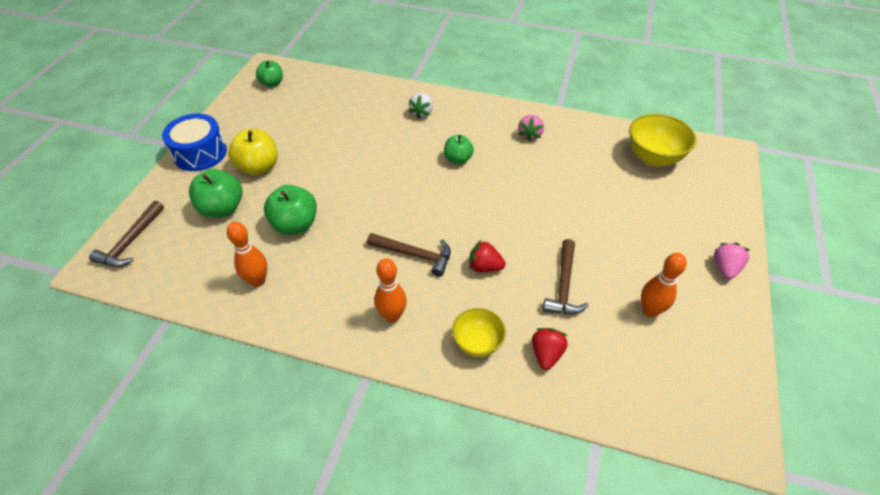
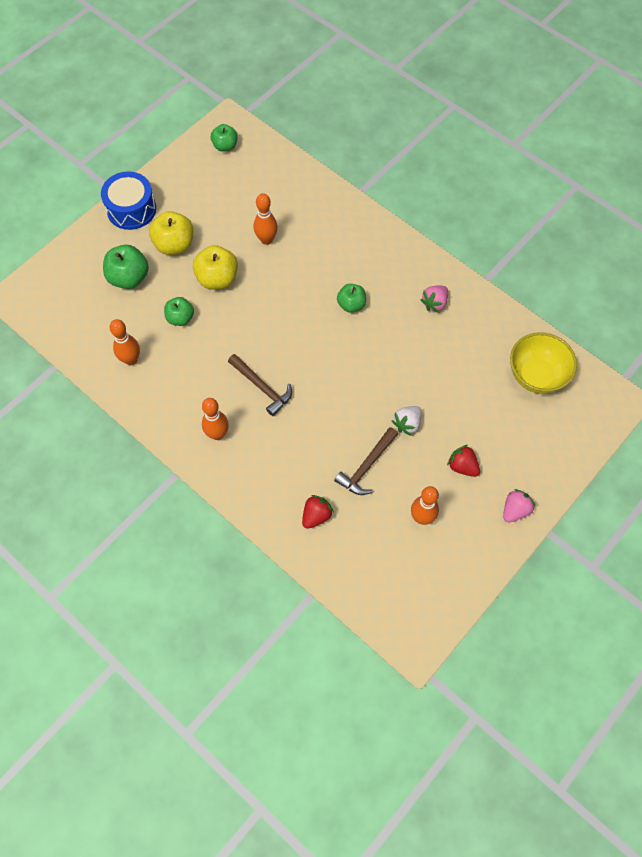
camera: 25 degrees right, 15 degrees up
(131, 241) = (49, 283): brown hammer -> none
(295, 224) = (180, 318): green apple -> green apple, size x0.65
(317, 180) = (217, 278): none -> yellow apple
(349, 136) = (266, 240): none -> orange bowling pin
(422, 113) = (347, 237): white strawberry -> white strawberry (407, 424)
(477, 343) = (269, 484): yellow bowl -> none
(484, 267) = (312, 422): red strawberry -> red strawberry (462, 466)

